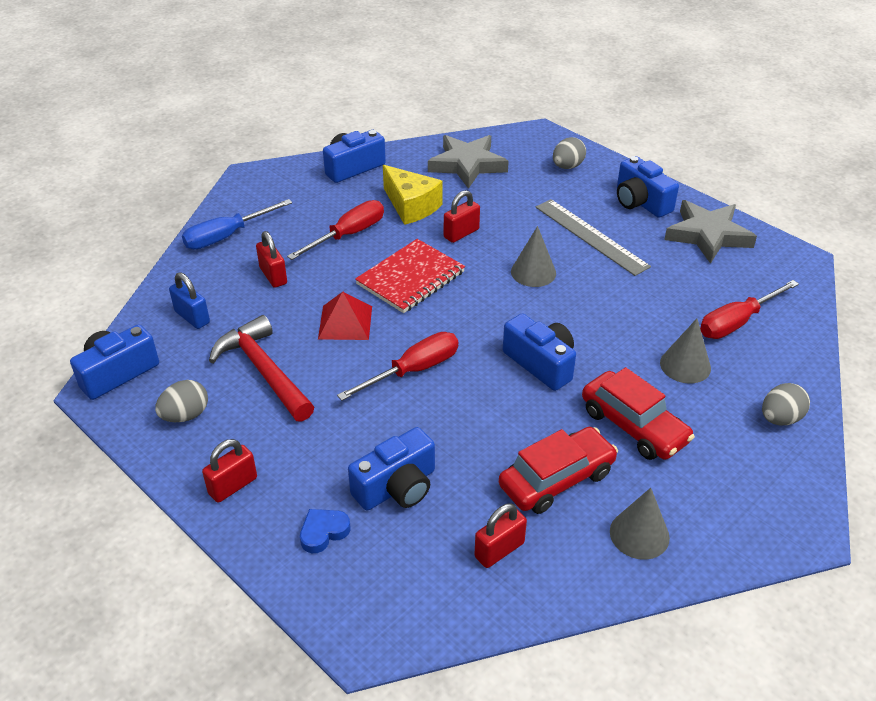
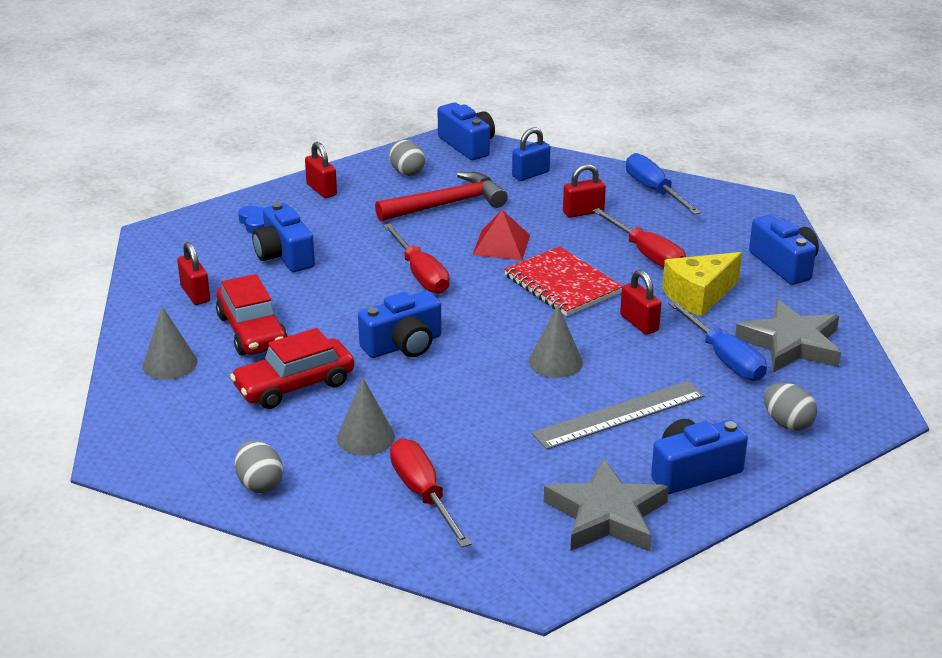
camera: 100 degrees right, 10 degrees down
(497, 192) = (724, 358): none -> blue screwdriver

